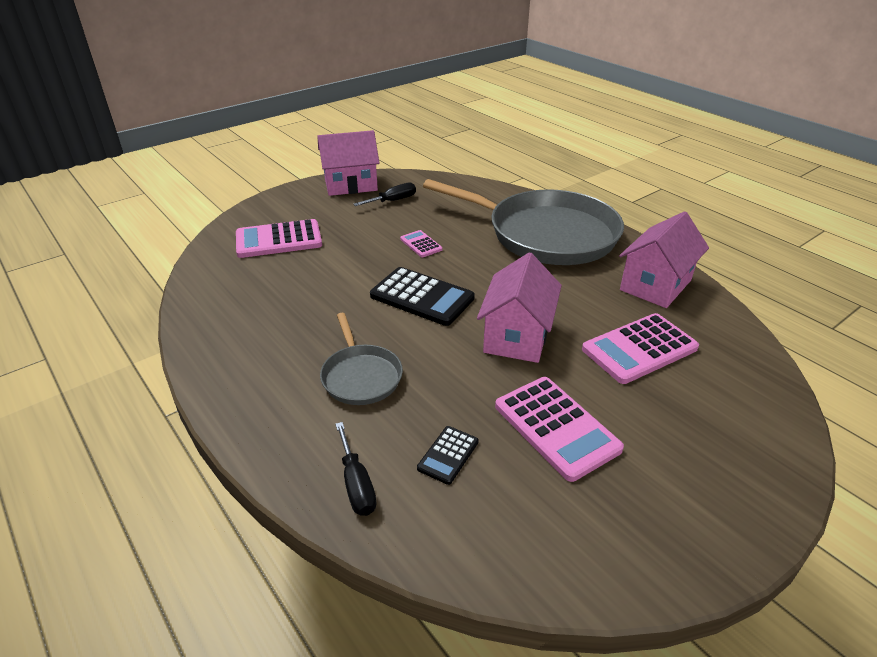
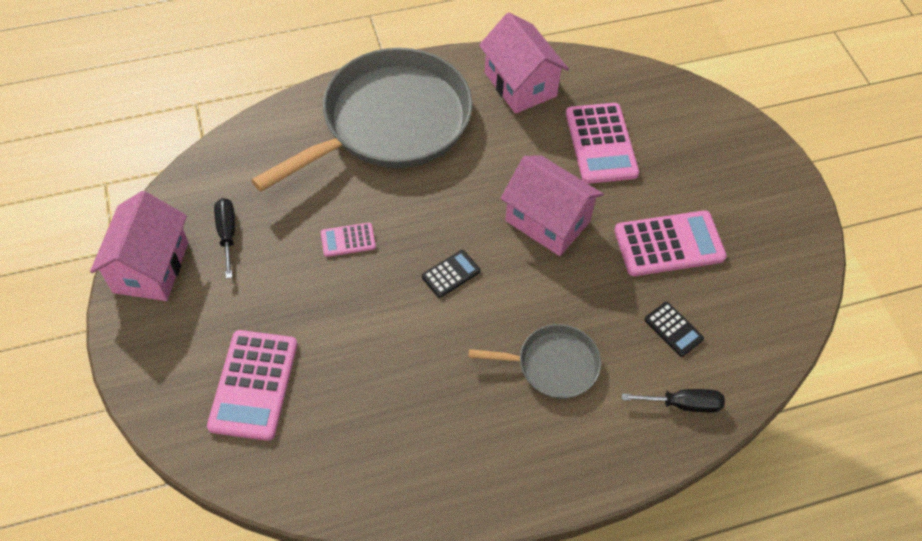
camera: 70 degrees left, 20 degrees up
(422, 297) = (451, 274): black calculator -> black calculator, size x0.51

